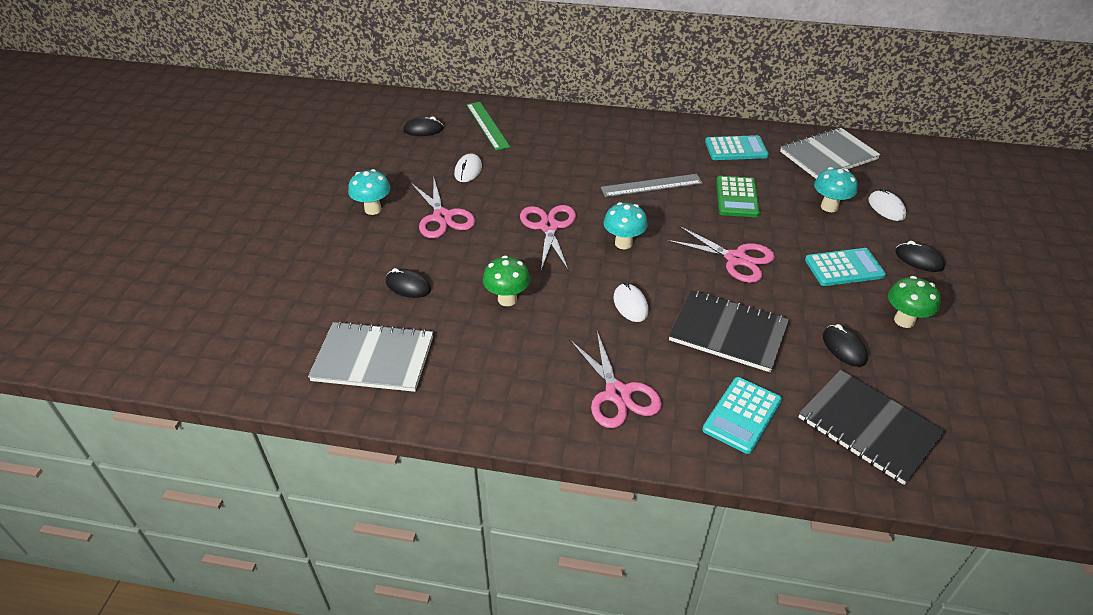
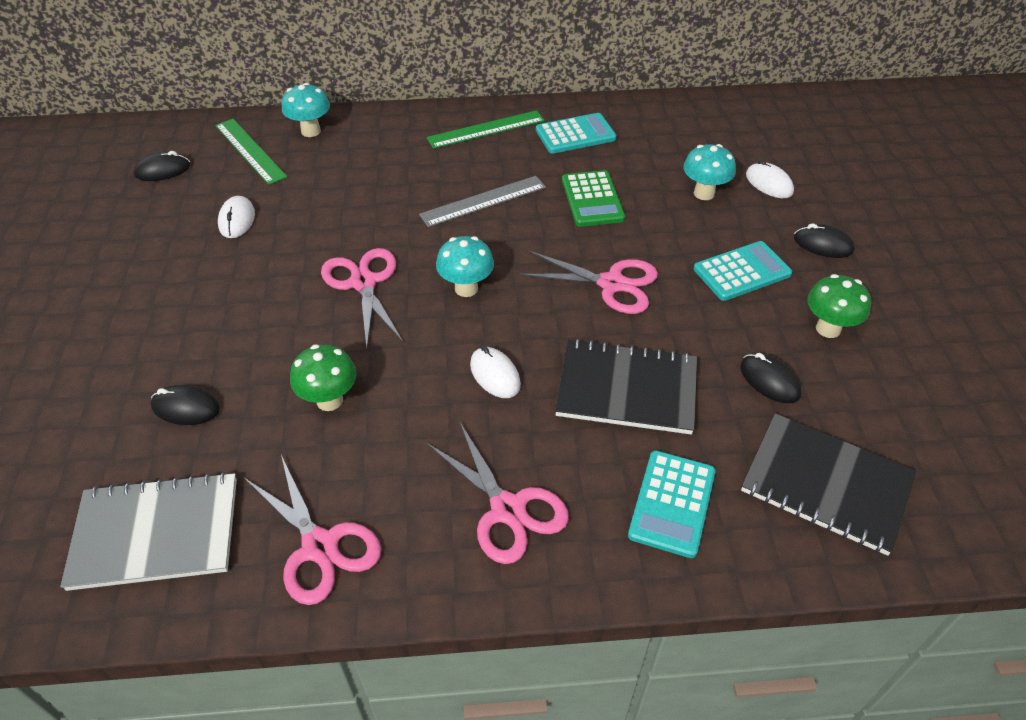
camera: 15 degrees left, 5 degrees up
(373, 209) = (112, 300): turquoise mushroom -> turquoise mushroom (311, 131)
(442, 217) = (214, 295): pink scissors -> pink scissors (320, 547)
(666, 135) = (486, 129): none -> green ruler
(828, 156) = (686, 126): grey notebook -> none

